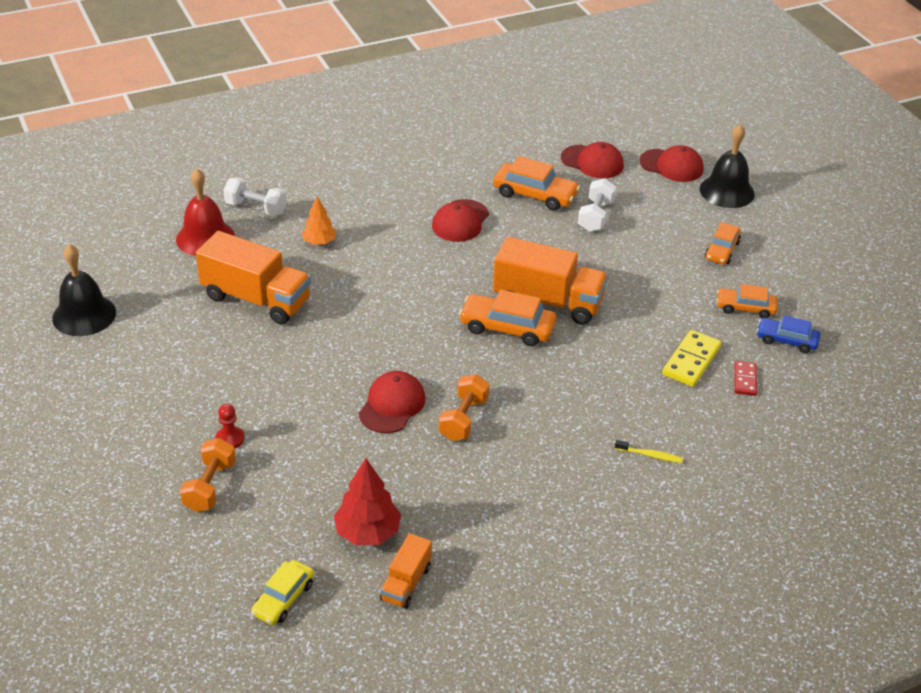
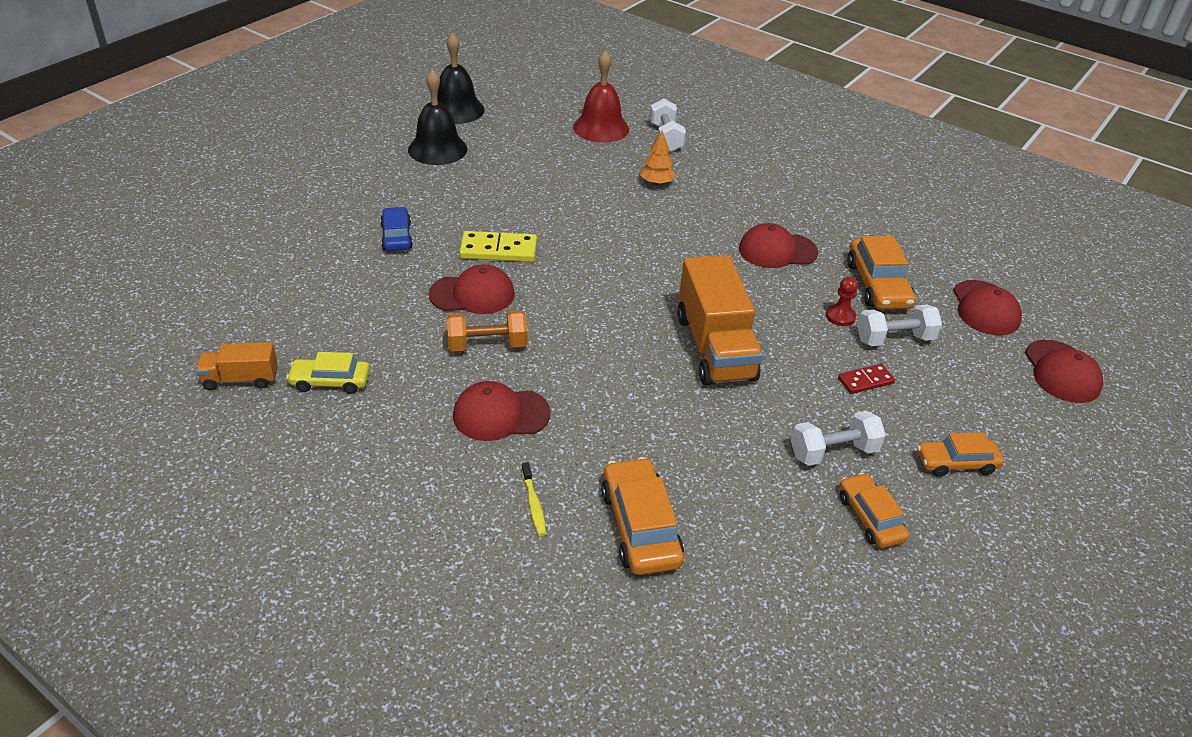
camera: 60 degrees right, 0 degrees up
(210, 486) = (301, 231): orange dumbbell -> none
(230, 439) = (364, 222): red pawn -> red pawn (840, 316)
(256, 299) = (548, 177): orange truck -> none
(283, 598) = (188, 313): yellow car -> yellow car (330, 381)
(367, 532) = (294, 334): red tree -> none
(507, 328) = (647, 331): orange car -> orange car (640, 526)
(549, 440) = (500, 414): none -> red cap
(683, 296) = (833, 452): none -> white dumbbell
(691, 361) = (724, 494): yellow domino -> yellow domino (498, 250)
(727, 191) = (1076, 435): black bell -> black bell (437, 149)
(744, 380) = (734, 555): red domino -> red domino (865, 381)
(786, 340) = (848, 578): blue car -> blue car (397, 236)

